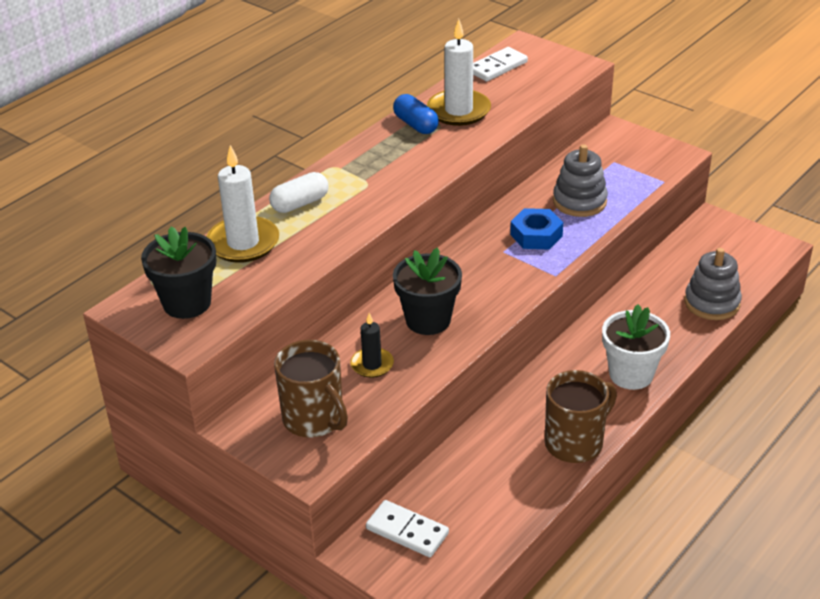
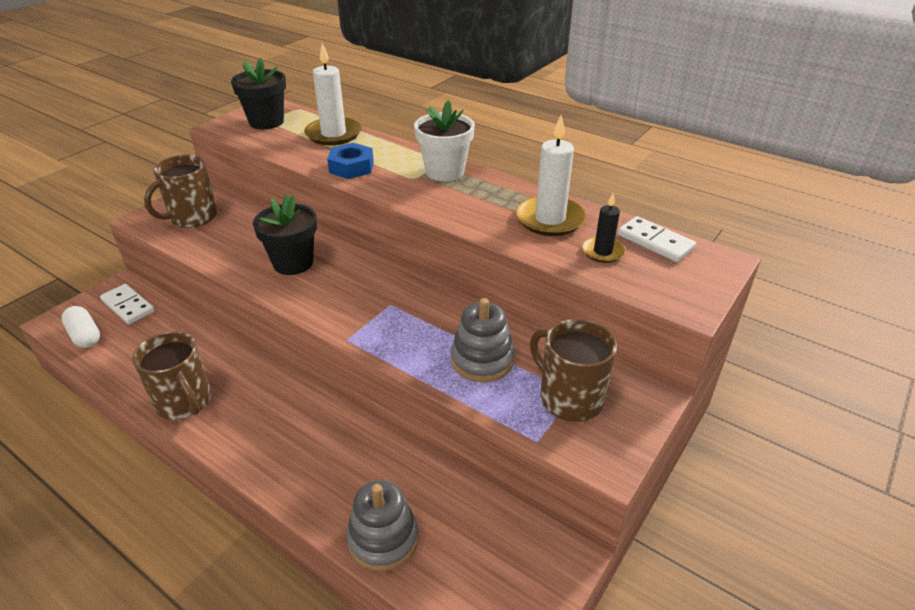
camera: 85 degrees right, 0 degrees up
(300, 204) = (384, 151): white capsule -> white capsule (85, 336)
(372, 365) = (244, 238): black candle -> black candle (603, 252)
(407, 531) = (128, 306): white domino -> white domino turned 75 degrees counterclockwise
(415, 125) = (517, 196): blue capsule -> none
(536, 235) = (416, 326): blue nut -> blue nut (351, 167)
(619, 164) = (569, 398): none -> brown mug
(631, 374) = (268, 449): white flower pot -> white flower pot (445, 172)

